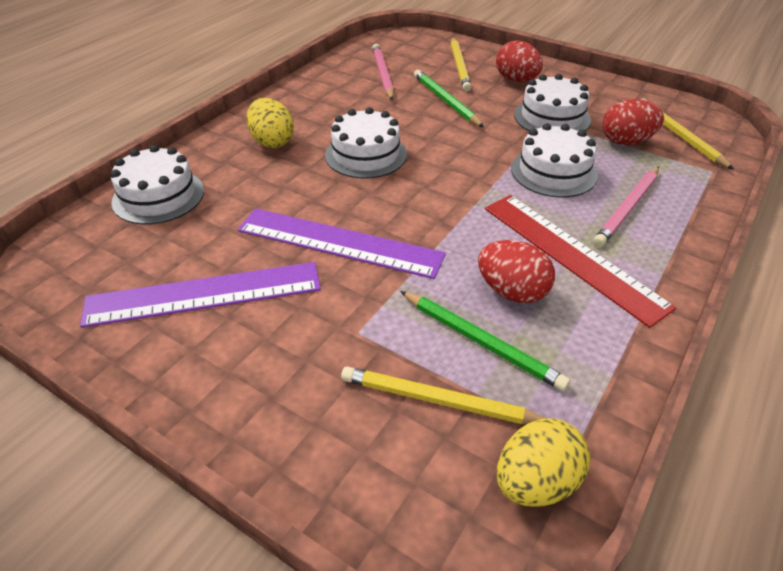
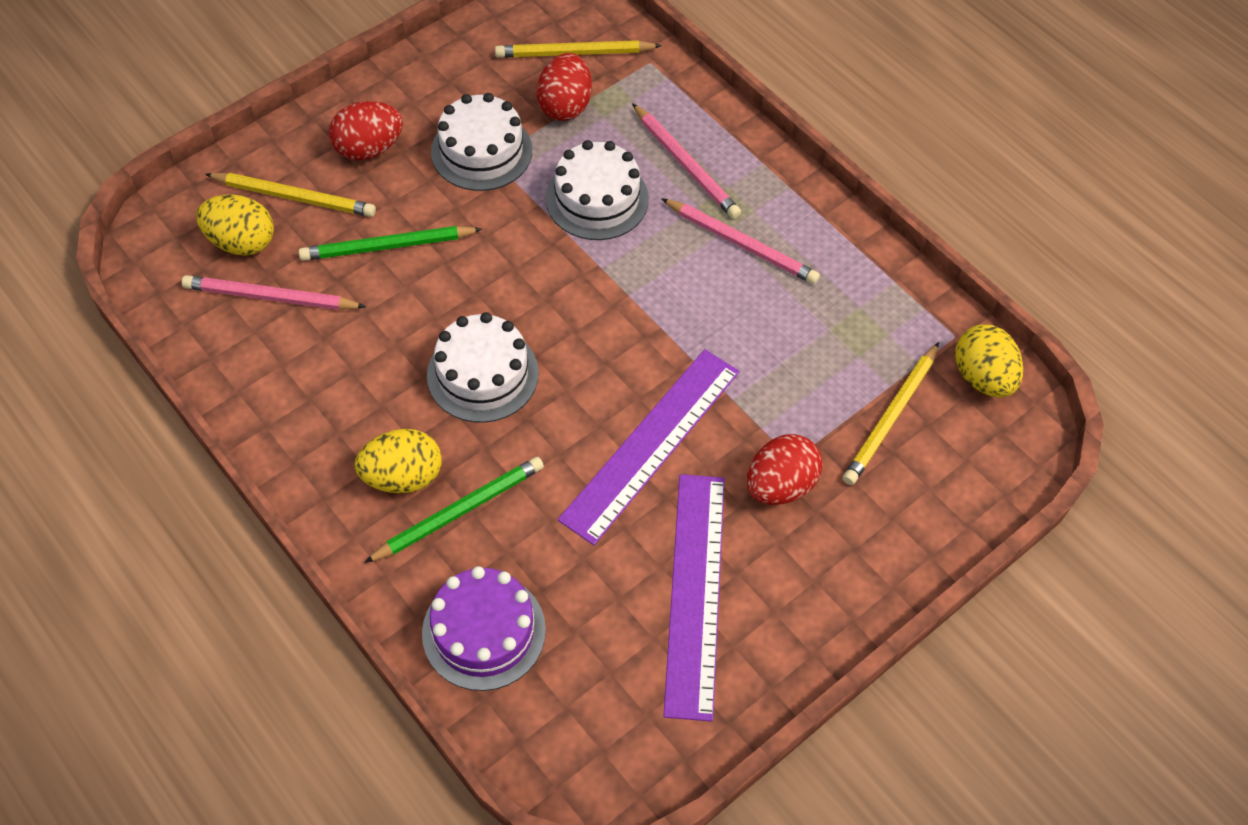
camera: 75 degrees left, 15 degrees up
(158, 196) = (484, 631): white cake -> purple cake
(415, 59) = (241, 242): none -> yellow egg
(481, 342) = (833, 362): green pencil -> green pencil (459, 512)
(512, 291) = (776, 313): red egg -> red egg (780, 485)
(571, 255) = (741, 244): red ruler -> pink pencil

